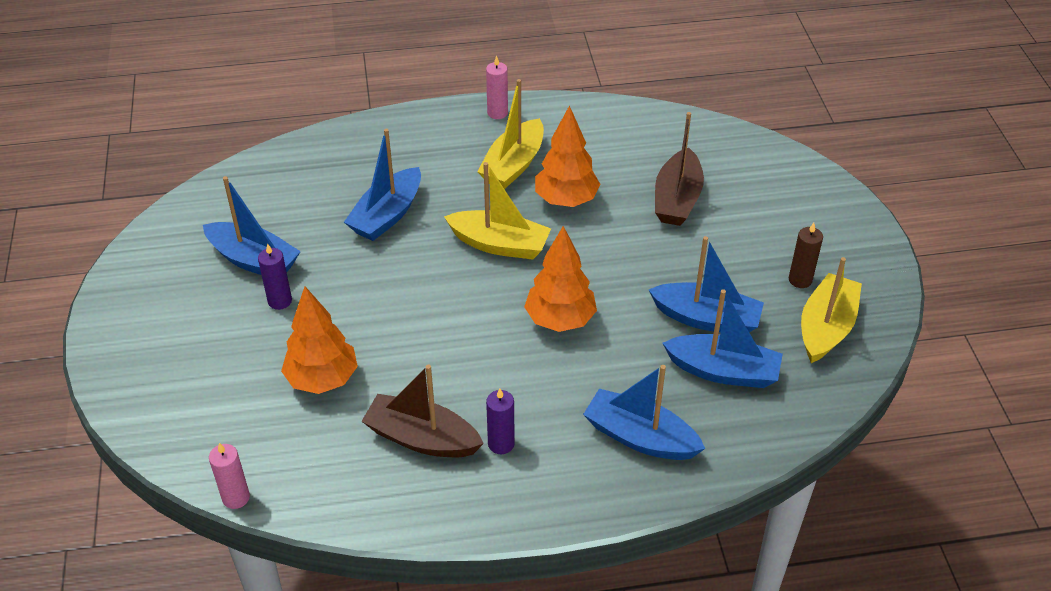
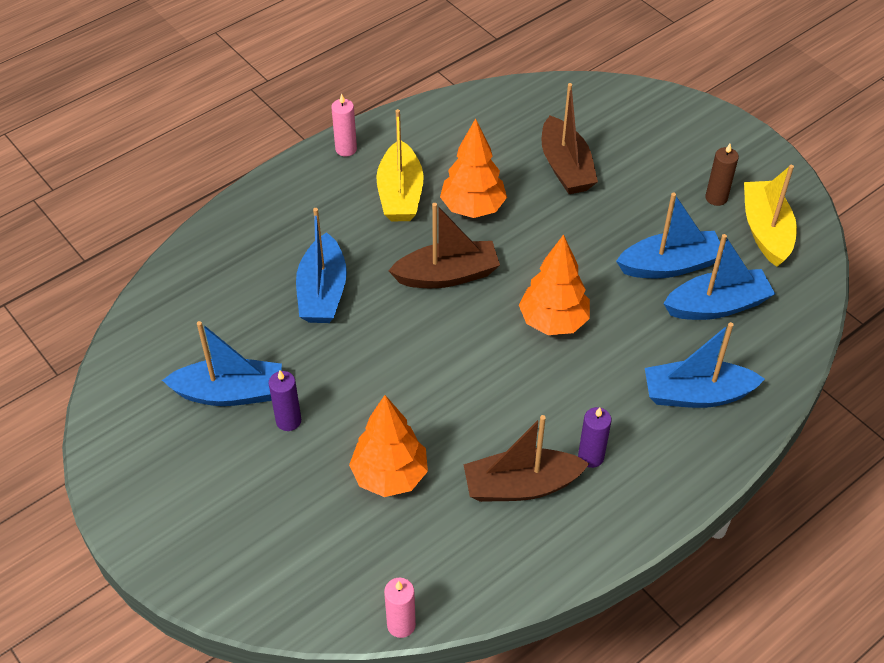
camera: 30 degrees left, 5 degrees up
(499, 244) = (447, 275): yellow boat -> brown boat

